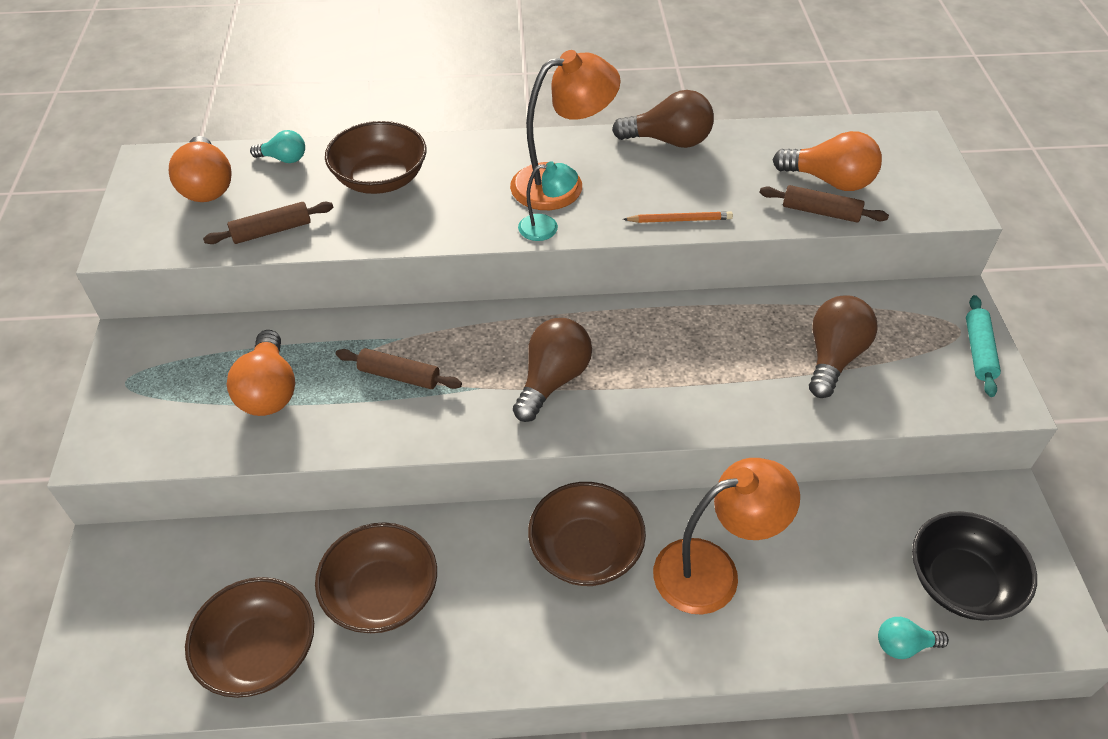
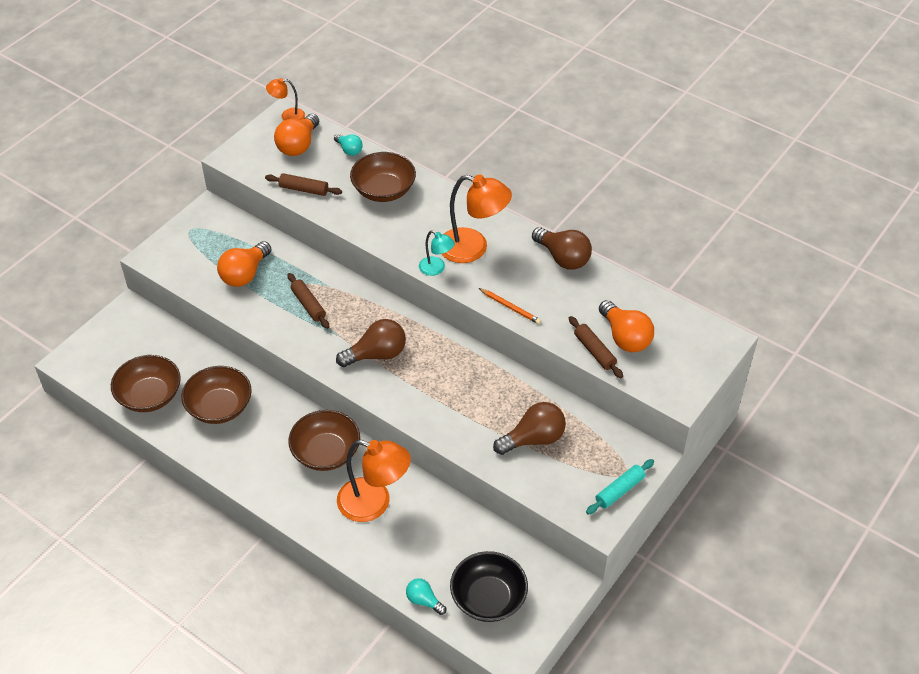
camera: 40 degrees right, 0 degrees up
(155, 161) = (287, 116): none -> orange lamp

